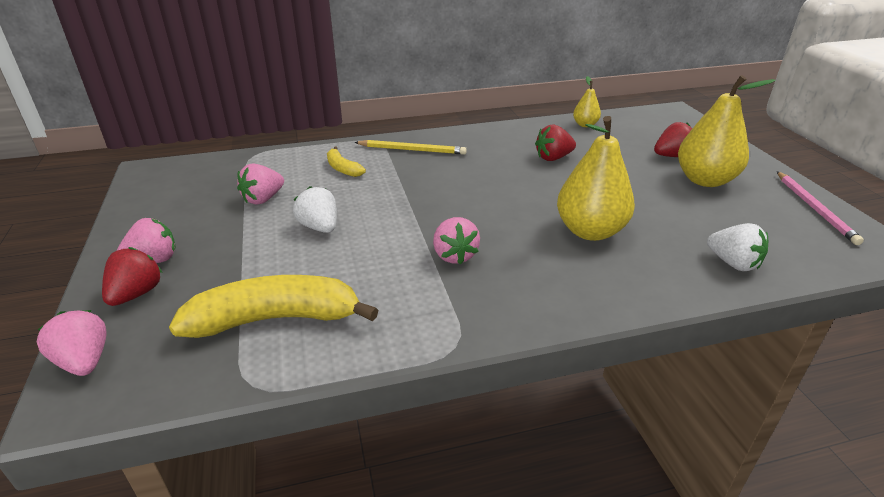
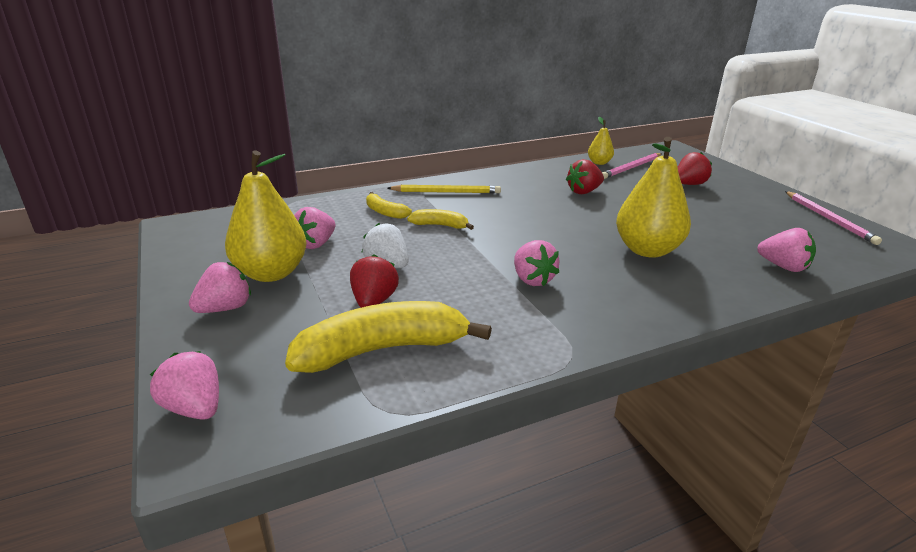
camera: 10 degrees left, 5 degrees down
(136, 294) = (221, 340): red strawberry -> red strawberry (374, 301)
(390, 187) = (440, 225): none -> yellow banana
(617, 133) = (631, 168): none -> pink pencil
(705, 180) = (727, 202): yellow pear -> yellow pear (271, 273)
(733, 263) = (783, 267): white strawberry -> pink strawberry

